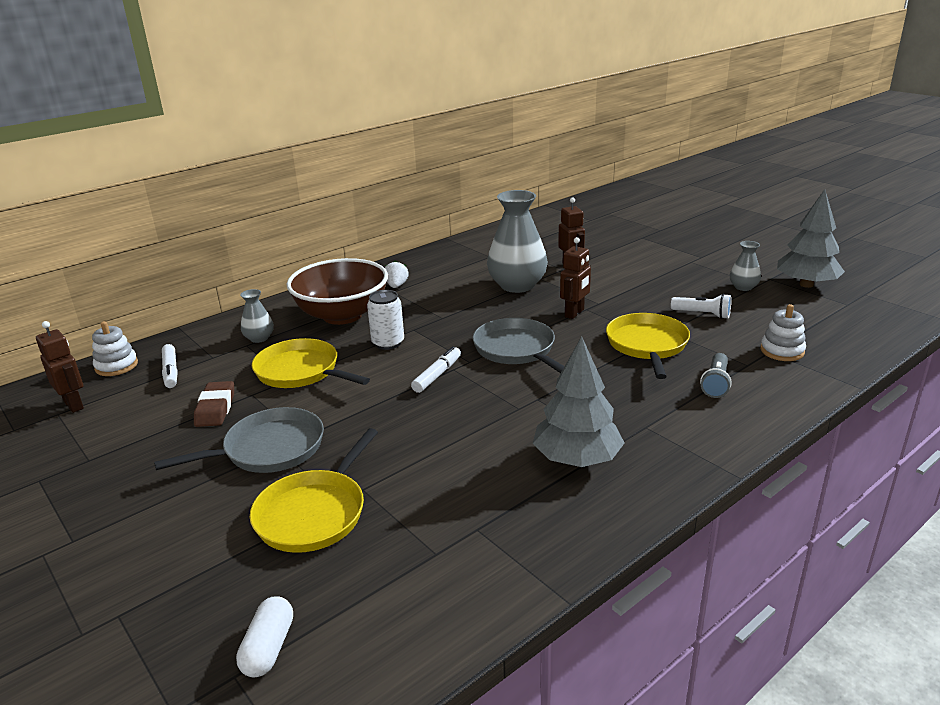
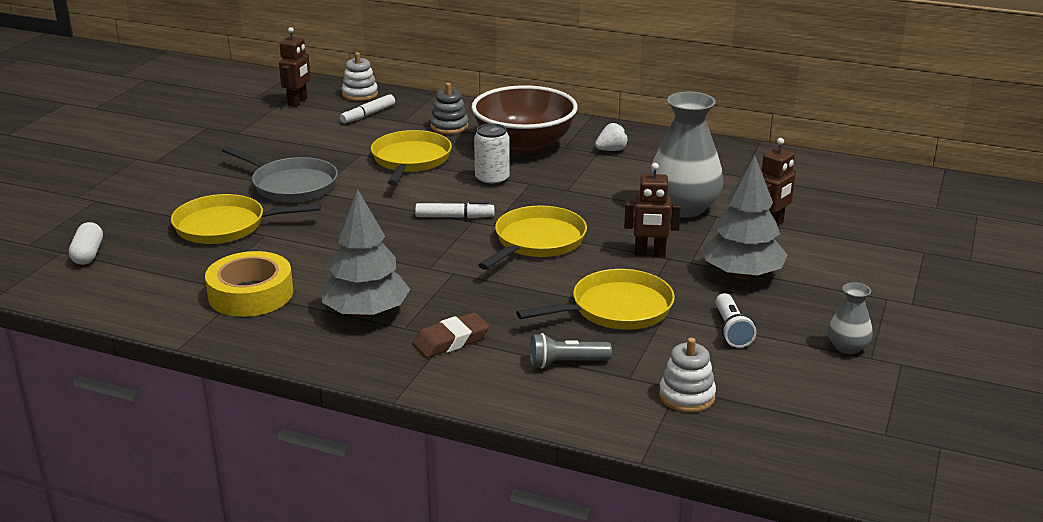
camera: 60 degrees right, 0 degrees up
(215, 408) = (330, 148): brown eraser -> brown eraser (451, 341)
(259, 338) = (449, 127): grey vase -> grey stacking toy
(268, 648) = (88, 254): white capsule -> white capsule turned 75 degrees counterclockwise
(486, 524) = (251, 294): none -> yellow tape
(516, 350) = (537, 241): grey pan -> yellow pan
(806, 284) = (915, 394): grey tree -> grey tree (742, 275)

